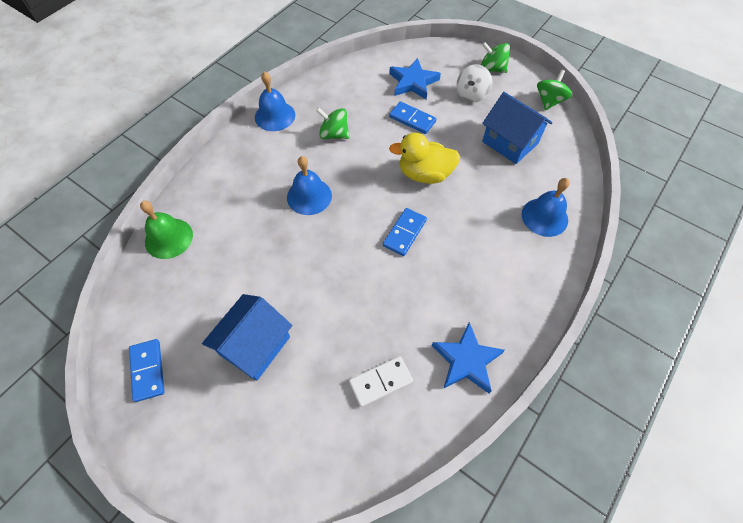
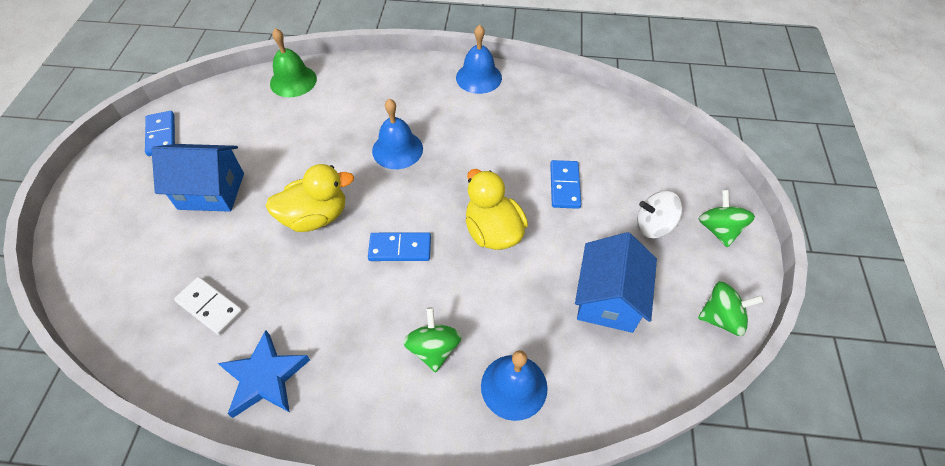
camera: 60 degrees right, 5 degrees down
(148, 370) = (161, 135): blue domino -> blue domino turned 60 degrees counterclockwise
(334, 134) = (490, 131): green spinning top -> green spinning top (434, 348)
(338, 276) = (315, 217): none -> yellow duck
(413, 82) = (622, 162): blue star -> none

